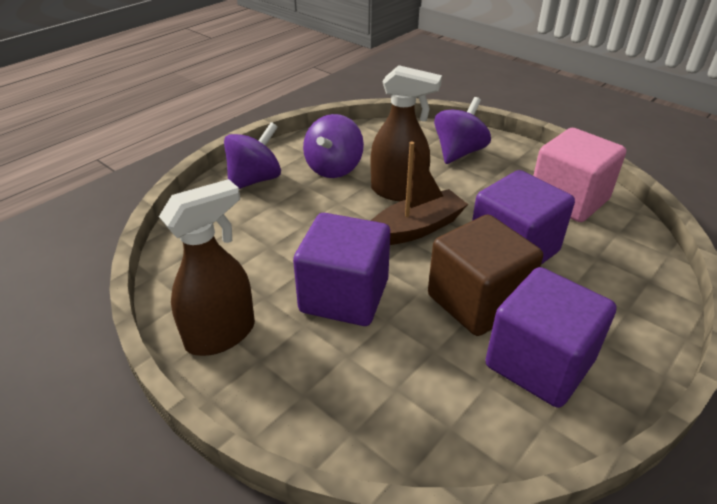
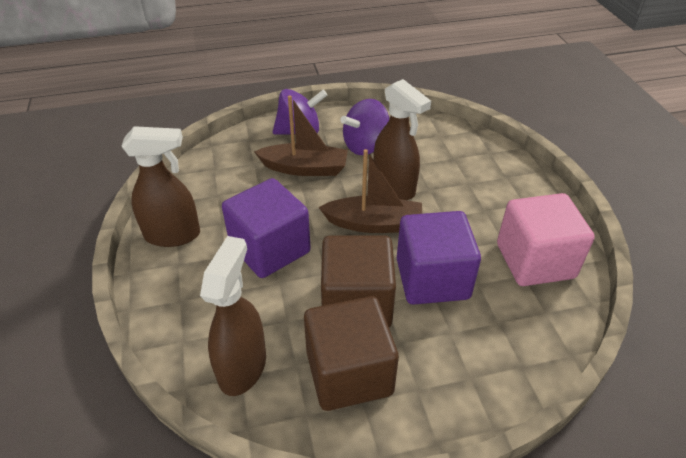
camera: 35 degrees right, 5 degrees up
(297, 209) = (305, 168): none -> brown boat
(442, 418) = (242, 366): none -> brown spray bottle
(459, 152) = (483, 174): purple spinning top -> none
(539, 363) = (349, 373): purple cube -> brown cube

